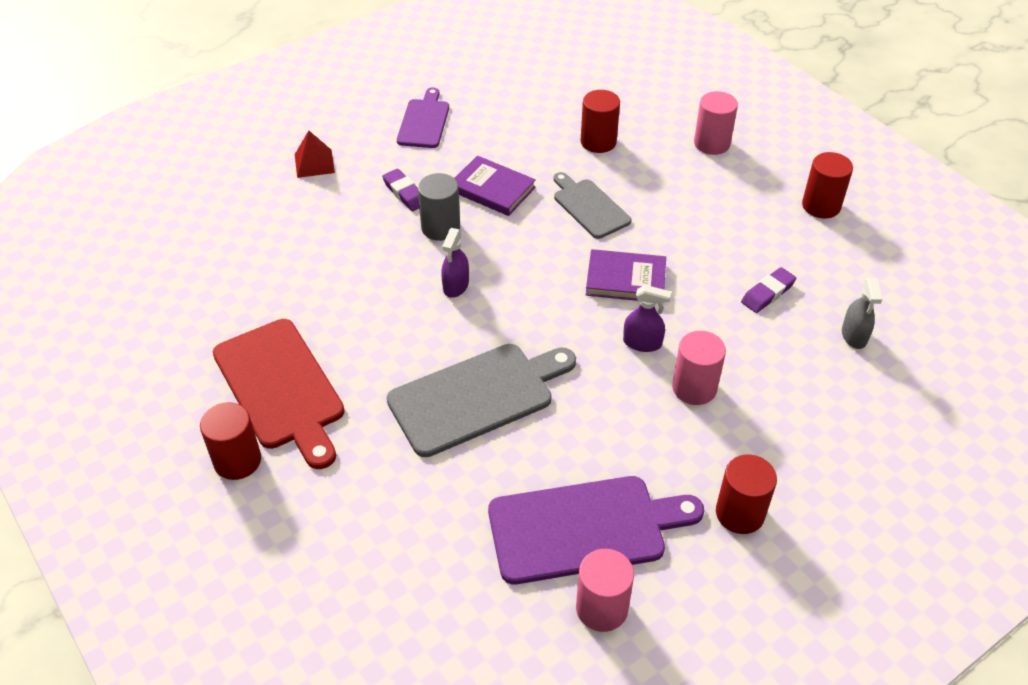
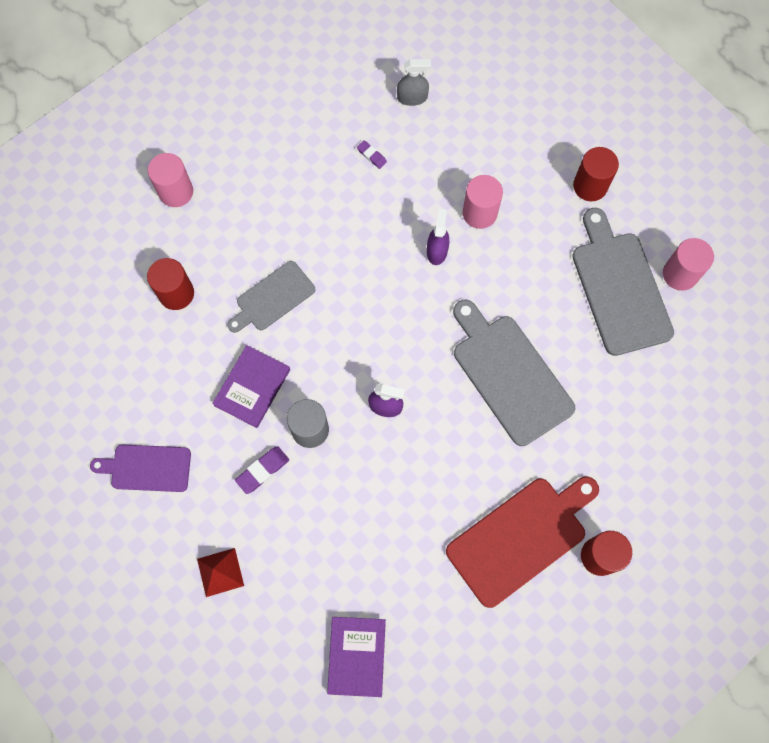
camera: 95 degrees left, 25 degrees up
(585, 528) = (619, 287): purple cutting board -> grey cutting board
(625, 279) = (365, 265): purple book -> purple book (357, 656)
(767, 293) = (371, 155): purple eraser -> purple eraser, size x0.64
(821, 206) = (260, 107): red cylinder -> none

